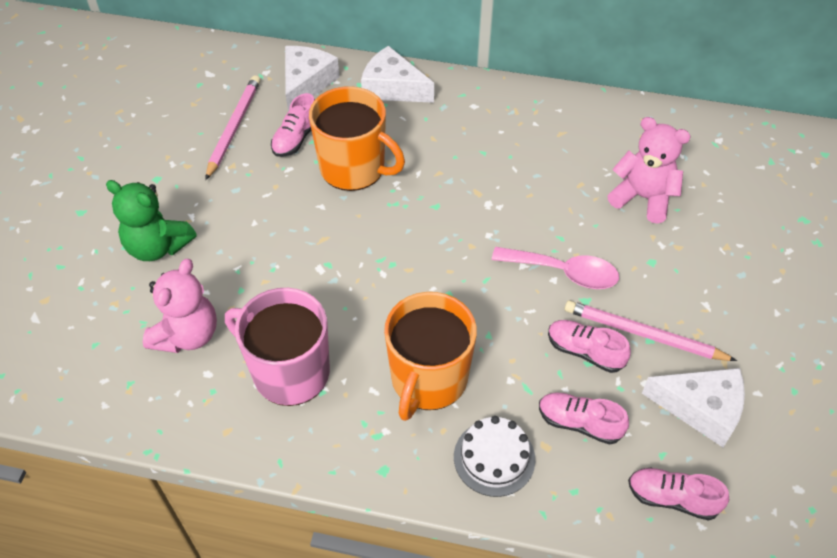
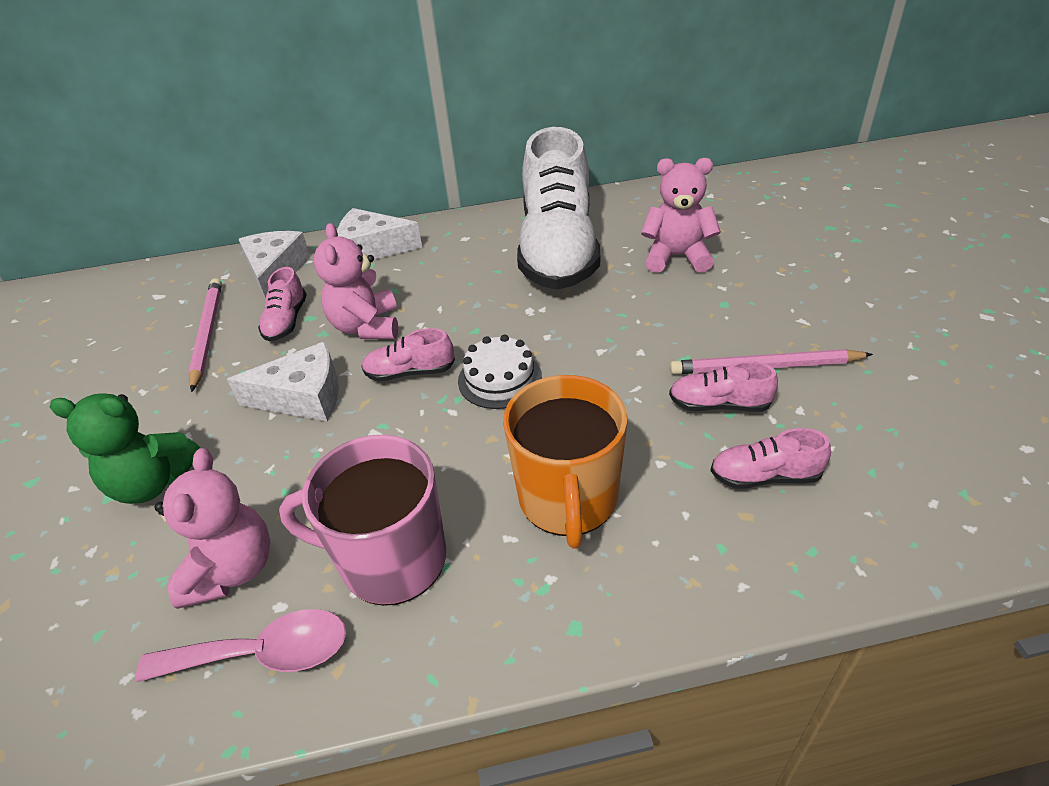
camera: 20 degrees left, 10 degrees down
(354, 168) = (366, 326): orange mug -> pink teddy bear
(494, 458) = (698, 553): white cake -> white cake (500, 379)
(545, 150) = (558, 250): none -> white shoe
(564, 272) = (646, 342): pink spoon -> pink spoon (263, 654)
(672, 498) = (918, 512): pink shoe -> pink shoe (410, 372)
(701, 408) = (873, 411): white cheese -> white cheese (303, 396)

